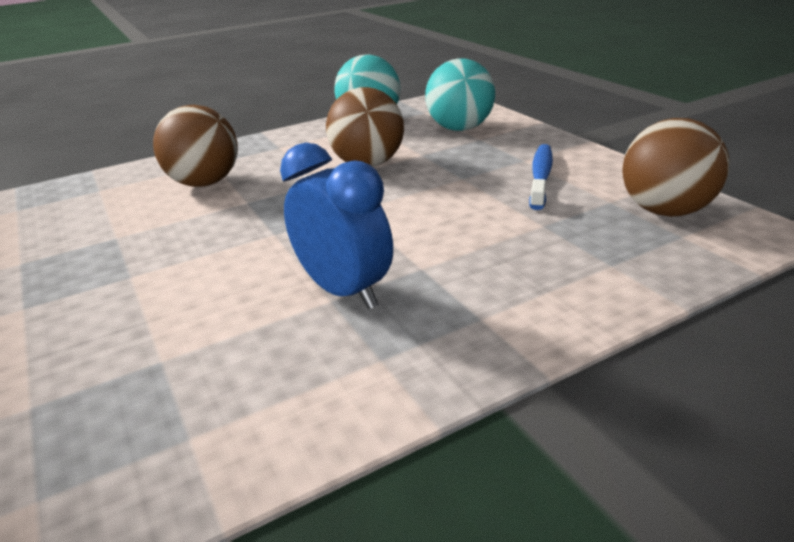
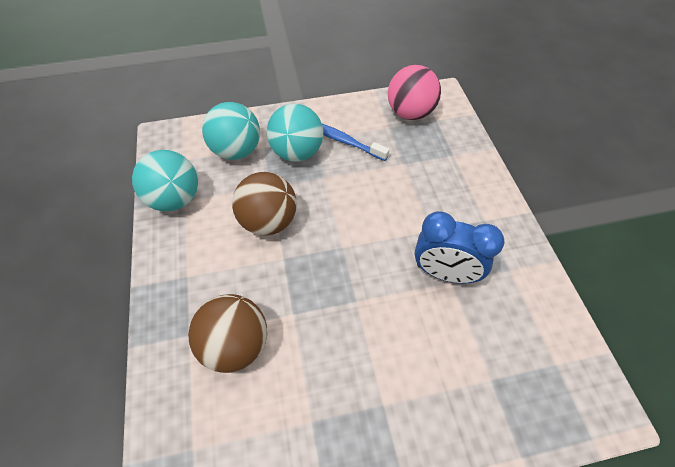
camera: 75 degrees left, 25 degrees up
(344, 291) = (444, 273): blue clock -> blue clock turned 135 degrees counterclockwise
(489, 155) = (297, 152): none -> turquoise ball
(665, 211) = (410, 113): brown ball -> pink ball

